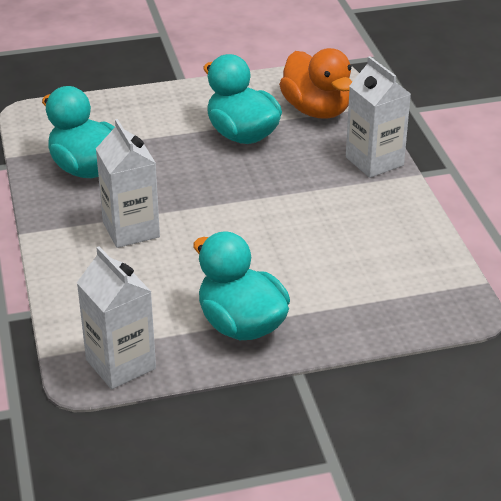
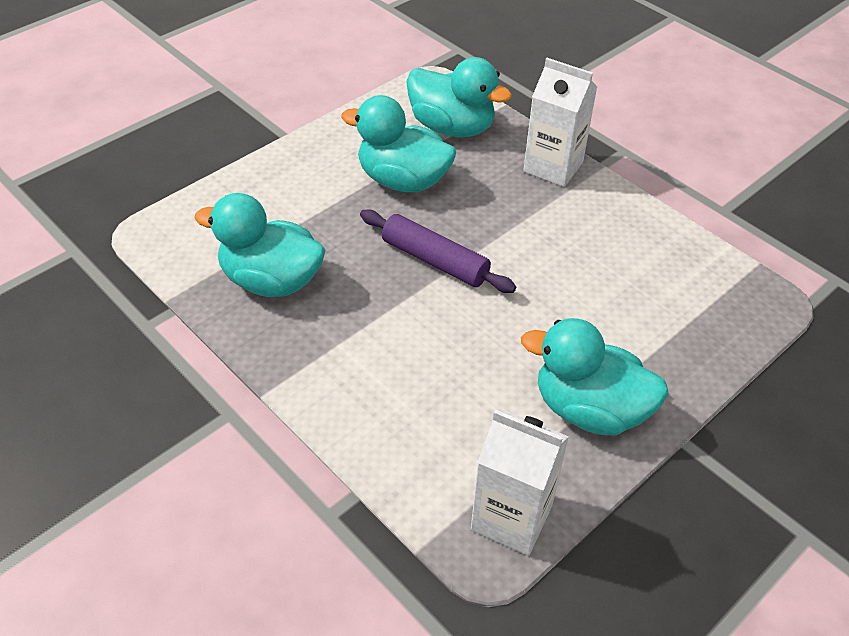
camera: 30 degrees left, 10 degrees up
(131, 230) = (383, 339): white carton -> none
(216, 194) = (435, 260): none -> purple rolling pin
(316, 110) = (452, 127): orange duck -> turquoise duck

